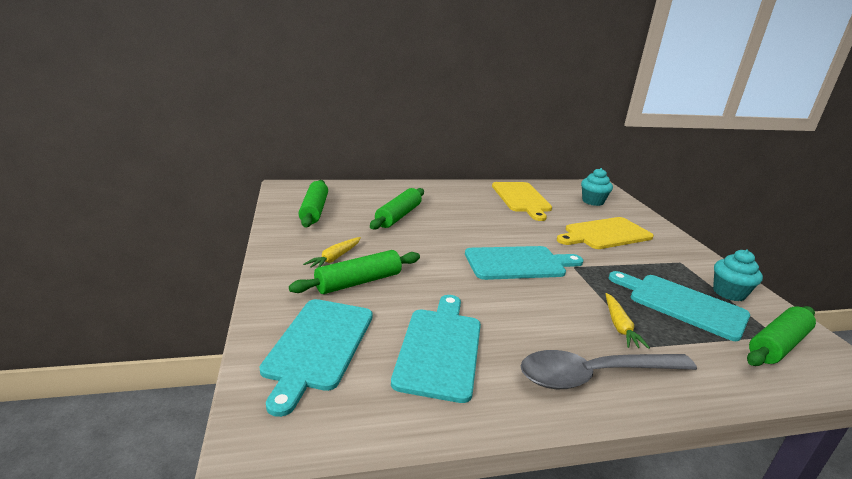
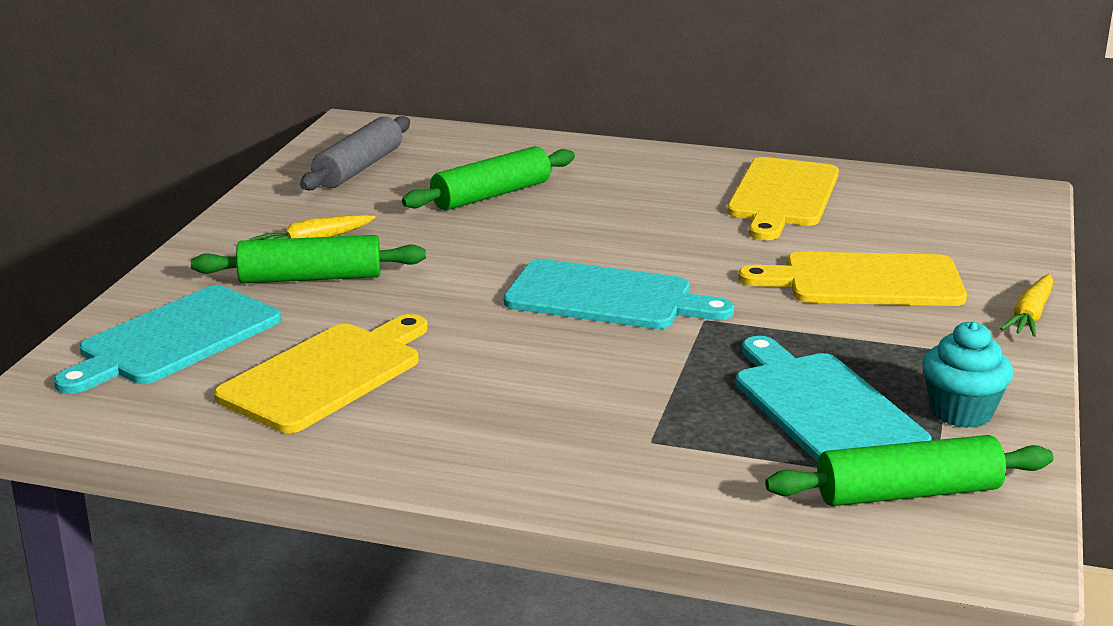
camera: 30 degrees right, 0 degrees up
(314, 210) = (358, 168): green rolling pin -> grey rolling pin
(440, 348) = (326, 375): turquoise cutting board -> yellow cutting board
(592, 201) = (943, 221): turquoise cupcake -> none
(595, 375) = (507, 451): grey spoon -> none
(619, 326) = (647, 409): yellow carrot -> yellow carrot (1030, 315)

